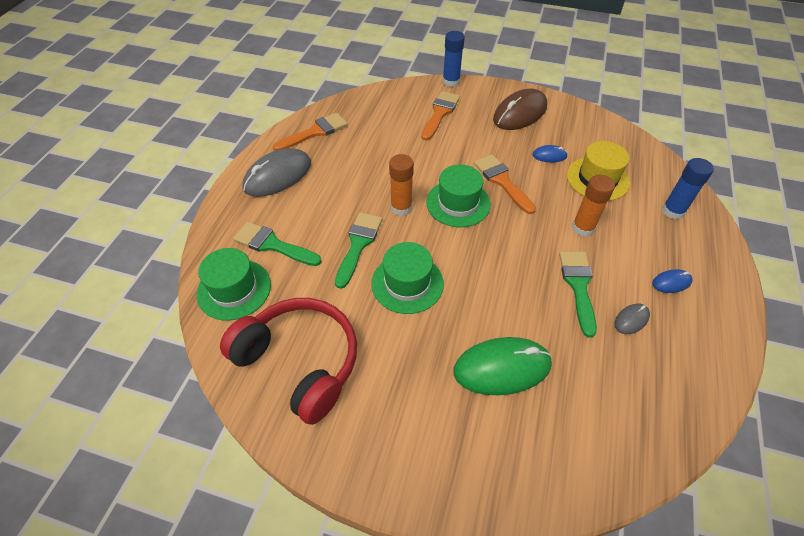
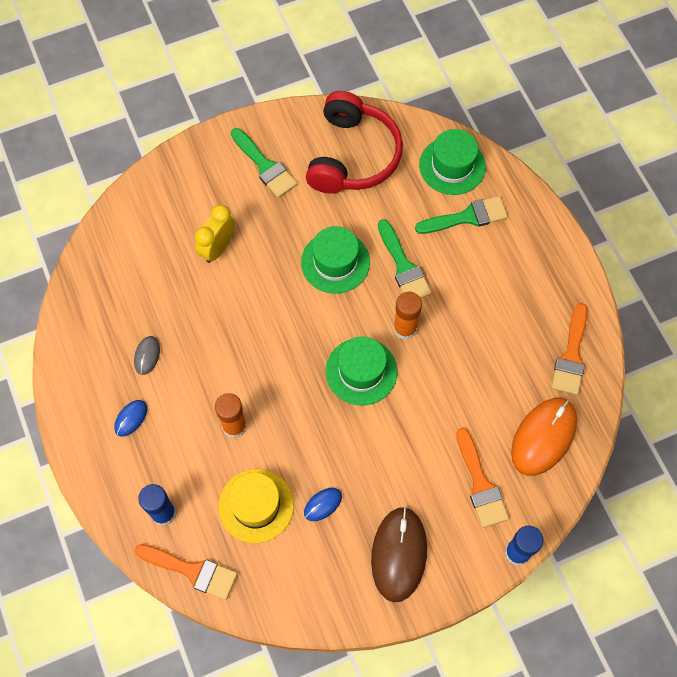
camera: 140 degrees right, 15 degrees up
(277, 176) = (542, 280): grey mouse -> none
(300, 362) = (353, 156): red headphones -> red headphones turned 75 degrees counterclockwise
(379, 111) = (543, 437): none -> orange mouse
(502, 181) = (343, 430): orange brush -> orange brush (192, 571)
(502, 368) = (218, 248): green mouse -> yellow clock
(578, 286) = (204, 358): green brush -> green brush (265, 166)

